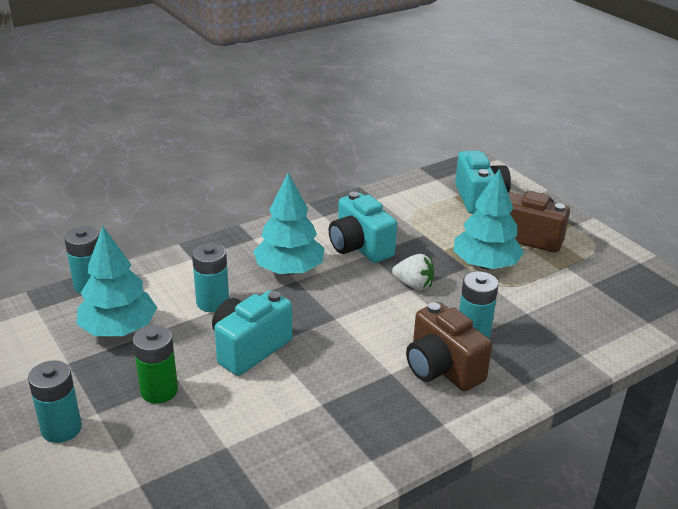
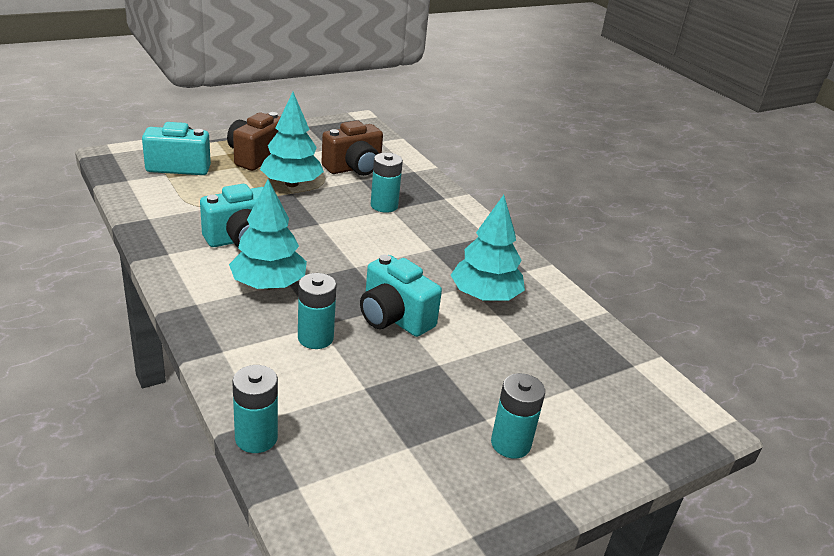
camera: 90 degrees left, 0 degrees up
(119, 329) = (352, 408): turquoise tree -> turquoise tree (485, 296)
(159, 391) = (454, 376): green battery -> none
(413, 285) = (313, 221): white strawberry -> none
(442, 369) = (427, 226): brown camera -> brown camera (354, 168)

